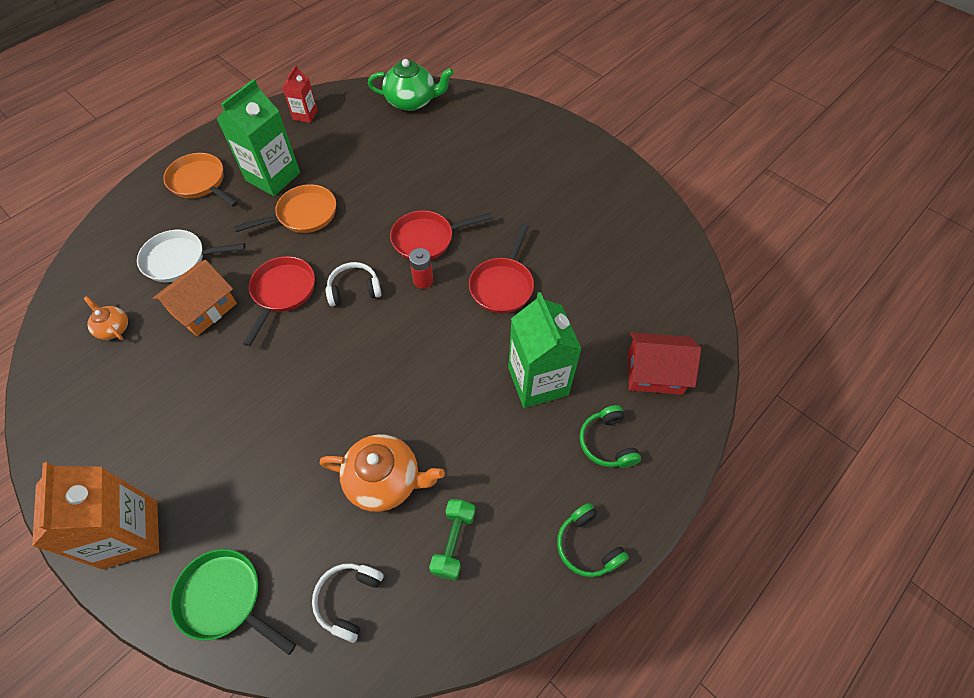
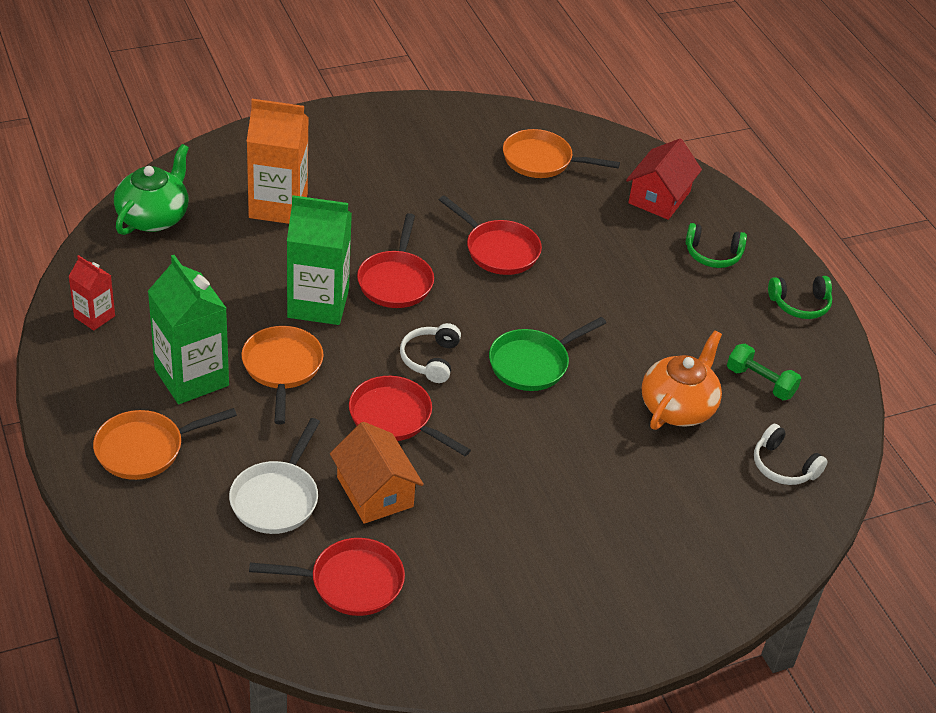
camera: 70 degrees left, 15 degrees down
(113, 328) = (350, 583): orange teapot -> red pan
(130, 534) = (644, 612): orange carton -> orange carton (278, 206)
(225, 599) = (746, 552): green pan -> green pan (533, 363)
(423, 280) = (453, 303): red battery -> none
(538, 381) = (626, 270): green carton -> green carton (318, 304)
(634, 273) = (542, 161): none -> orange pan

